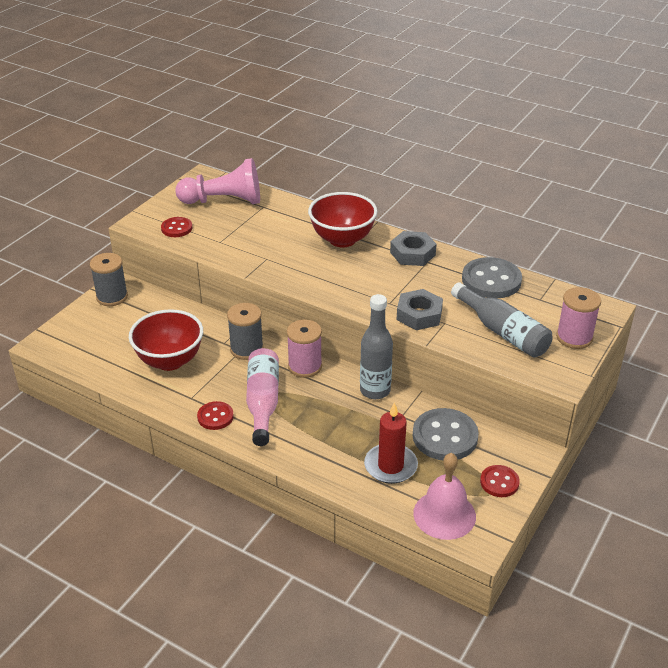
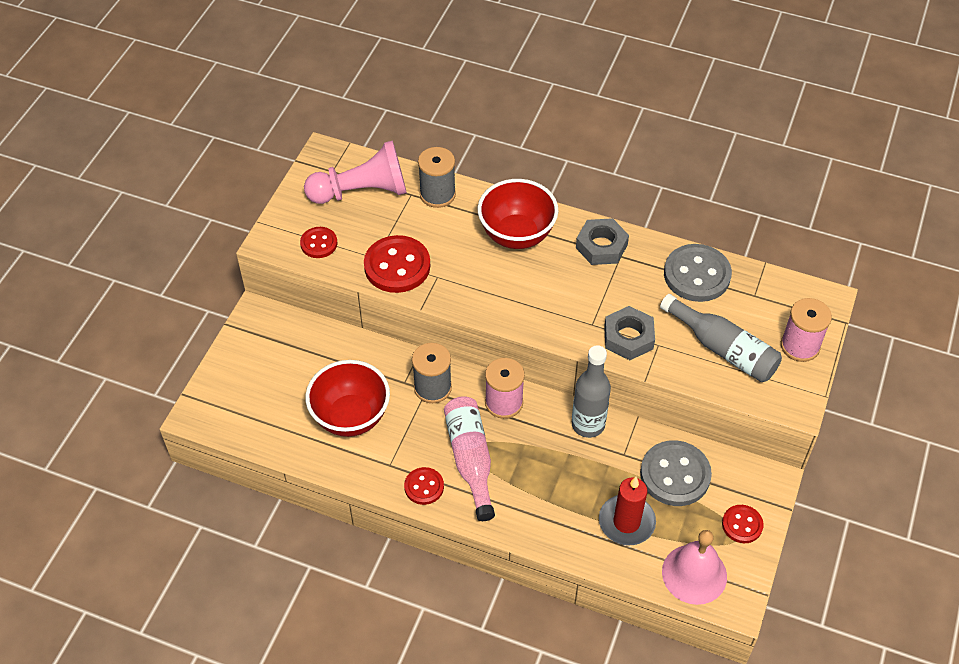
camera: 10 degrees left, 15 degrees up
(112, 297) = (255, 333): grey spool -> grey spool (437, 194)
(235, 248) = (397, 266): none -> red button

